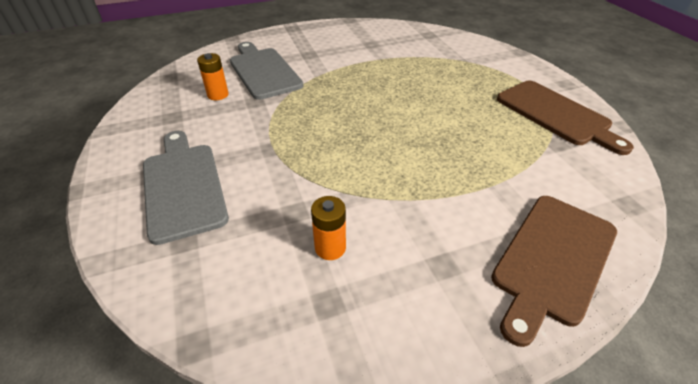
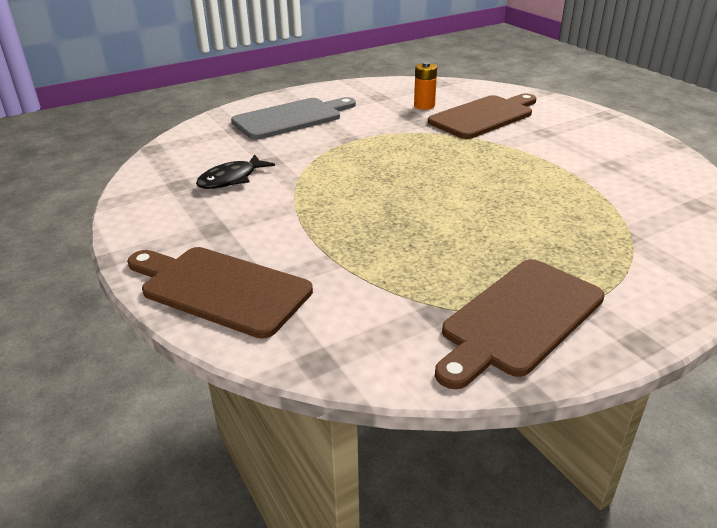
camera: 80 degrees right, 10 degrees down
(263, 71) = (484, 116): grey cutting board -> brown cutting board
(330, 248) = (231, 179): orange battery -> black fish

